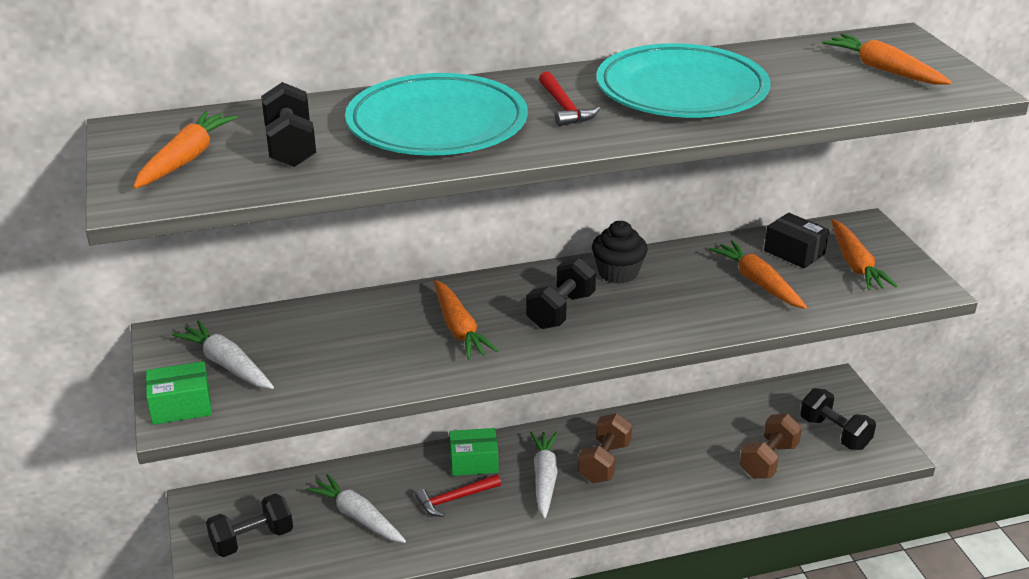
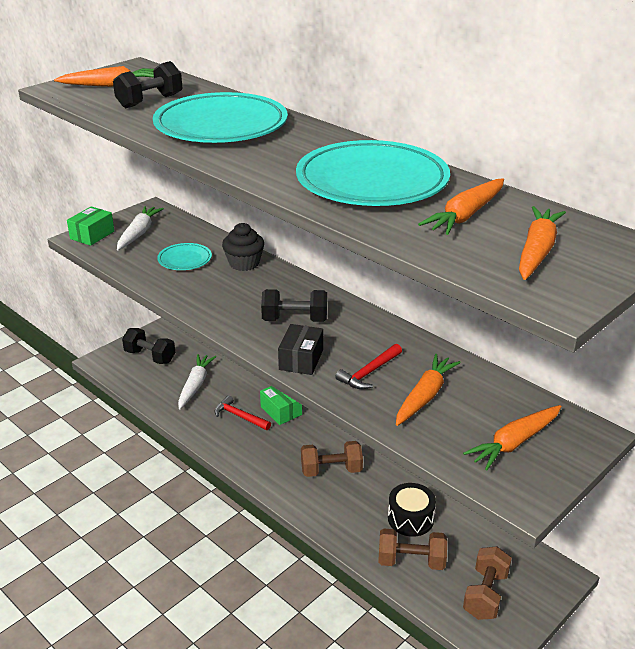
camera: 60 degrees right, 0 degrees up
(181, 406) = (92, 235): green box -> green box turned 75 degrees clockwise
(343, 347) = (185, 260): none -> turquoise plate
(459, 328) = (238, 290): orange carrot -> orange carrot (466, 215)
(544, 479) = (290, 448): white carrot -> none
(564, 107) = (291, 152): red hammer -> red hammer (369, 372)
(618, 273) = (368, 328): black cupcake -> black cupcake (244, 263)
(713, 437) = (410, 519): none -> black drum
(794, 252) = (494, 403): black box -> black box (301, 360)
(834, 433) = (485, 594): black dumbbell -> brown dumbbell

